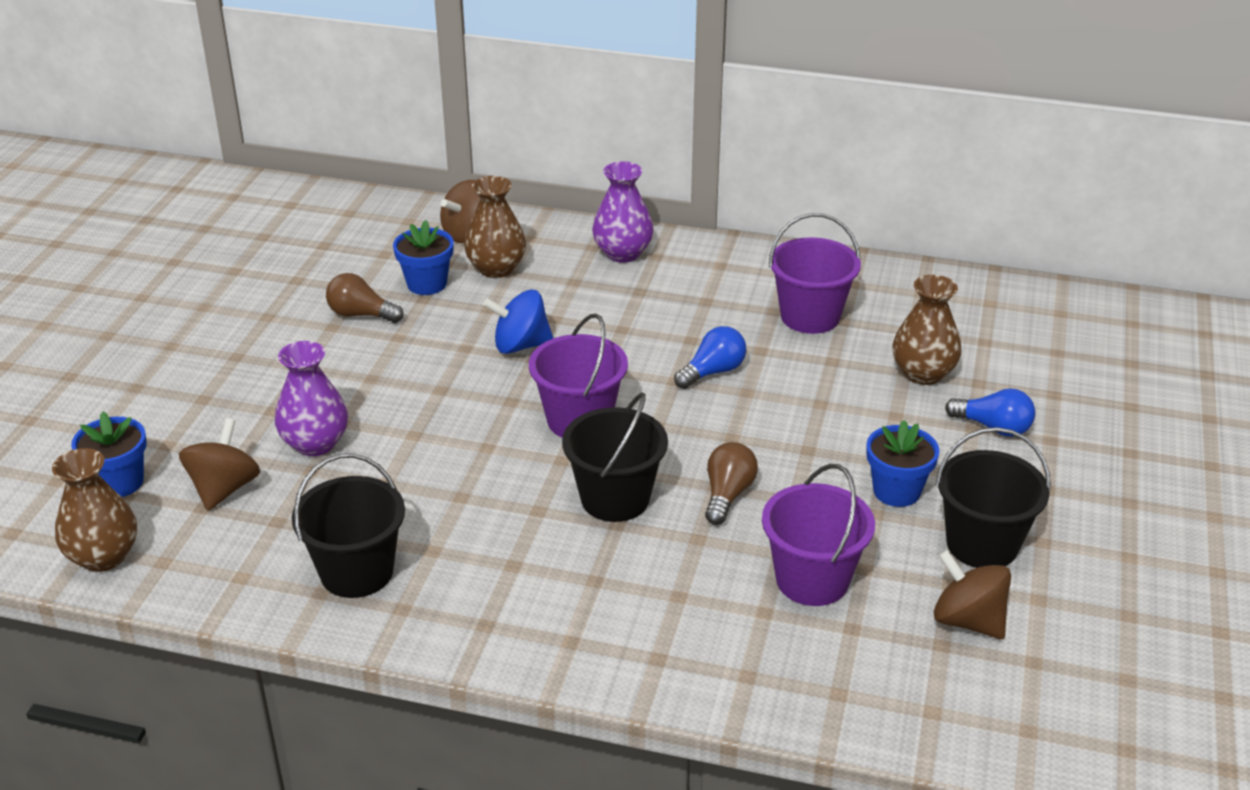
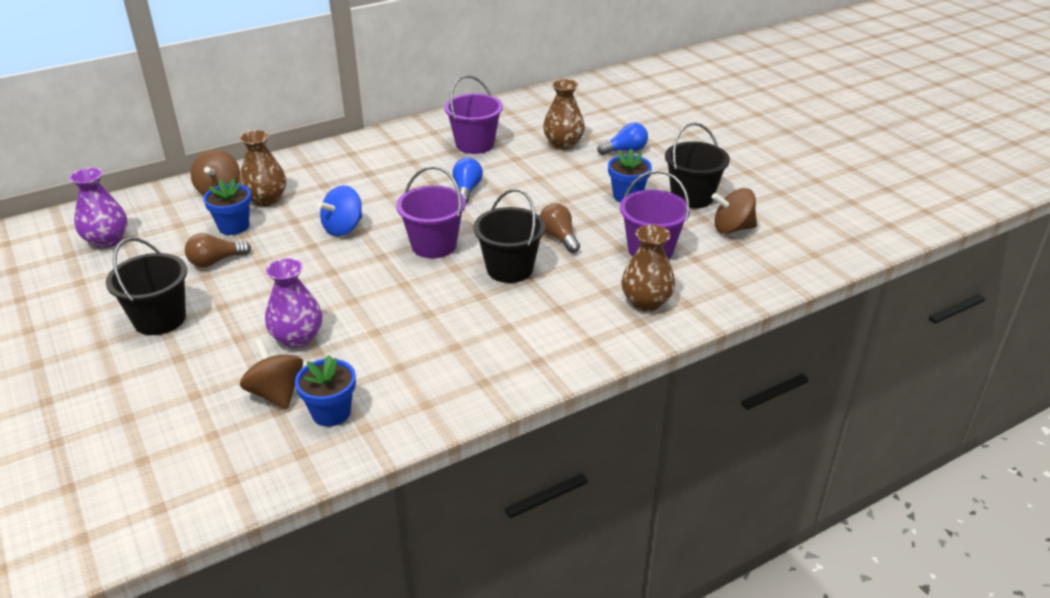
camera: 45 degrees left, 0 degrees up
(103, 556) = (253, 476): brown vase -> brown vase (646, 302)
(119, 482) = (194, 433): blue flower pot -> blue flower pot (331, 412)
(357, 572) = (430, 382): black bucket -> black bucket (160, 319)
(622, 253) = (330, 160): purple vase -> purple vase (107, 240)

